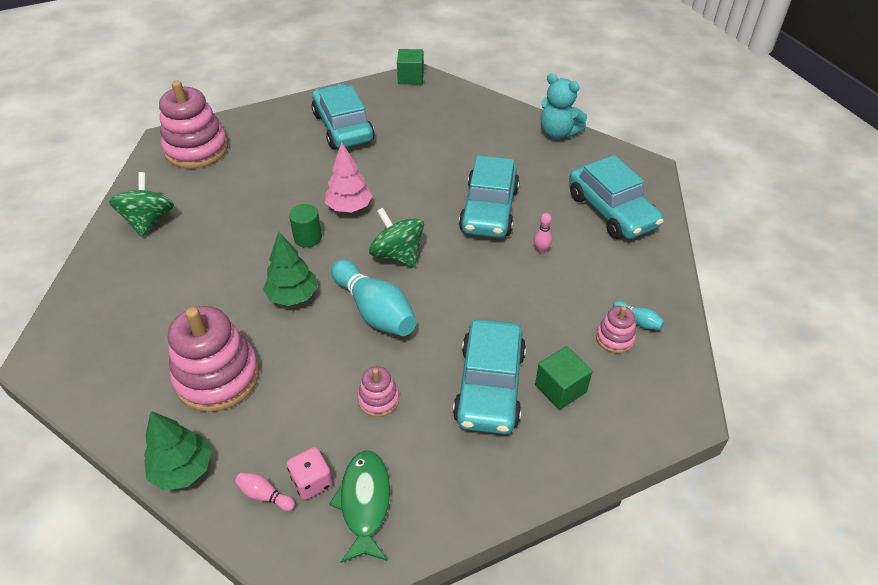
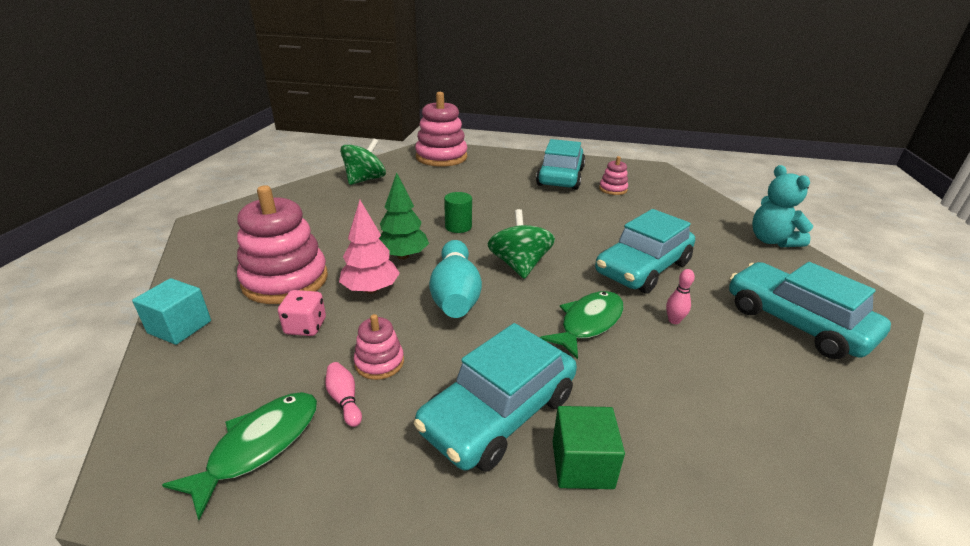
camera: 35 degrees right, 15 degrees down
(183, 469) = (180, 327): green tree -> turquoise cube
(265, 495) = (199, 382): pink bowling pin -> pink bowling pin (344, 400)
(312, 481) = (245, 395): pink dice -> pink dice (305, 326)
(349, 207) = (512, 221): pink tree -> pink tree (371, 289)
(410, 77) = (648, 167): green cube -> none
(489, 283) = (588, 323): none -> green fish
(612, 211) = (795, 322): turquoise car -> turquoise car turned 135 degrees clockwise
(615, 338) = (705, 449): pink stacking toy -> pink stacking toy (613, 189)
(638, 321) = (756, 447): turquoise bowling pin -> none

